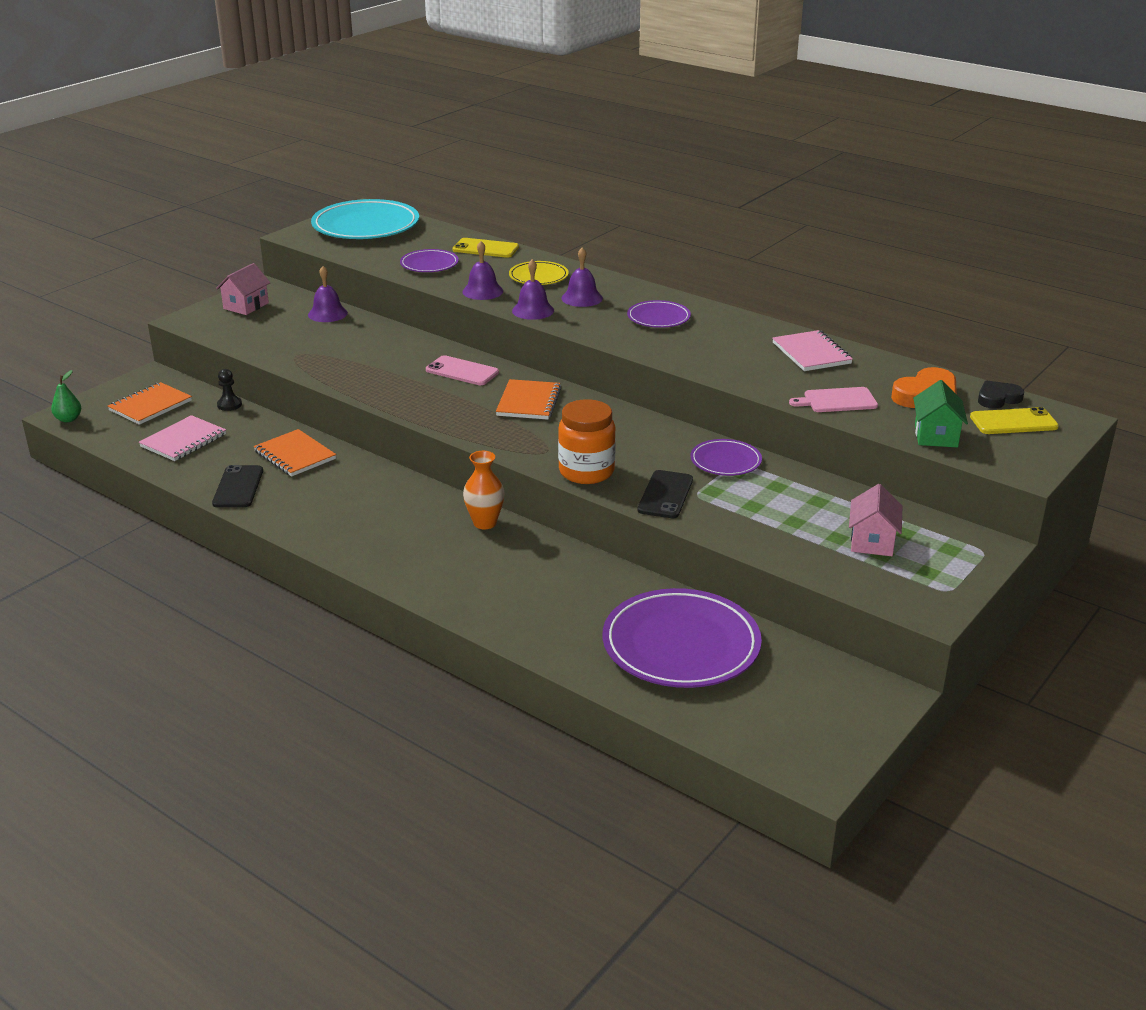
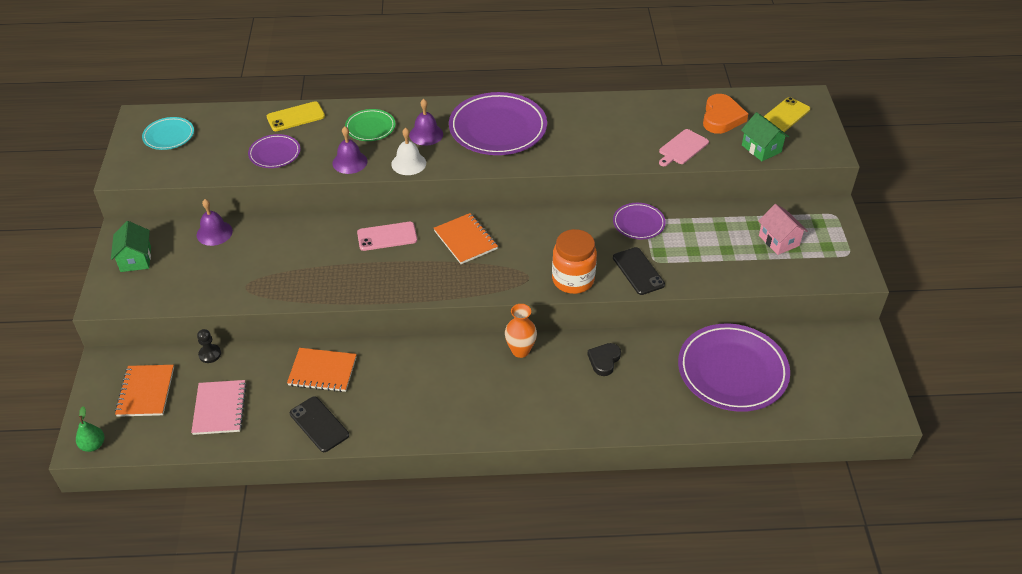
camera: 40 degrees left, 15 degrees up
(246, 306) = (136, 259): pink house -> green house
(366, 226) = (169, 136): turquoise plate -> turquoise plate, size x0.51
(533, 310) = (408, 163): purple bell -> white bell
(538, 276) = (370, 127): yellow plate -> green plate
(658, 318) = (498, 128): purple plate -> purple plate, size x1.95
(811, 353) = (623, 114): pink notebook -> none
(997, 398) = (757, 100): black heart -> black heart (604, 360)

